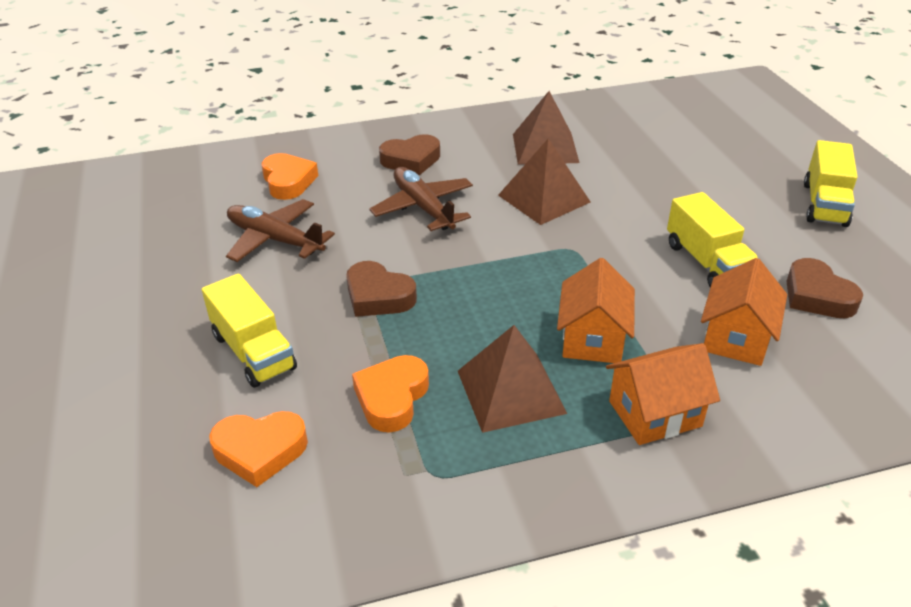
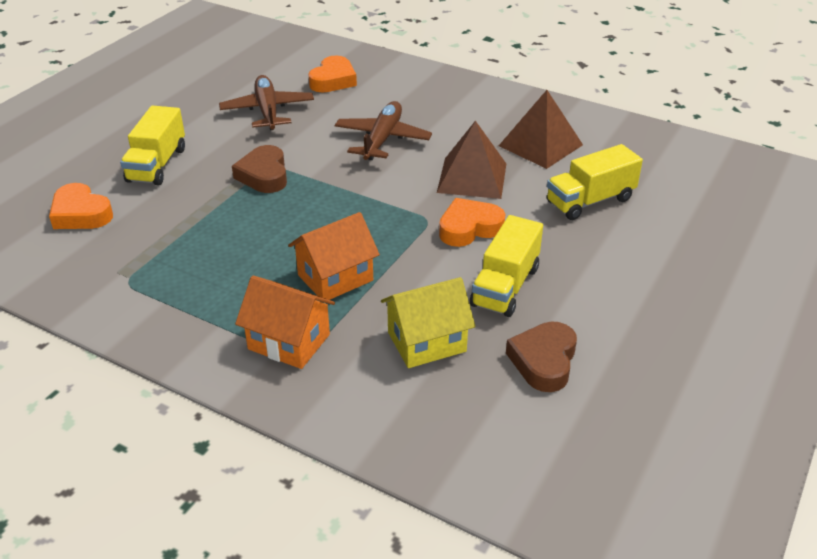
camera: 45 degrees right, 0 degrees up
(392, 398) = (176, 232): orange heart -> orange heart (469, 228)
(411, 160) = (430, 105): brown heart -> none
(511, 391) = (237, 272): brown pyramid -> none
(736, 338) = (426, 342): orange house -> yellow house
(824, 204) = (696, 311): yellow truck -> yellow truck (590, 201)

